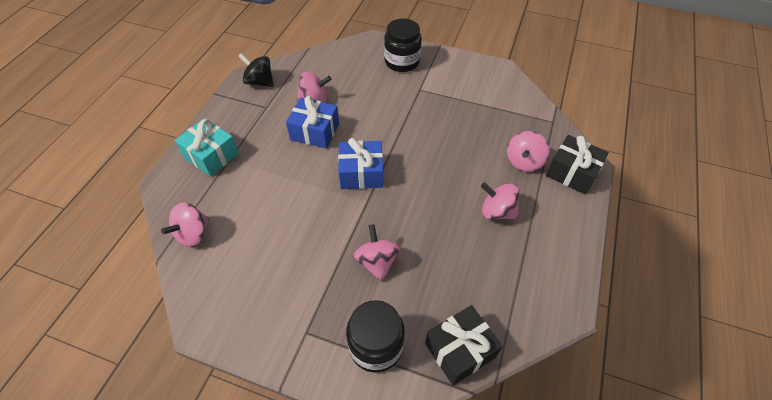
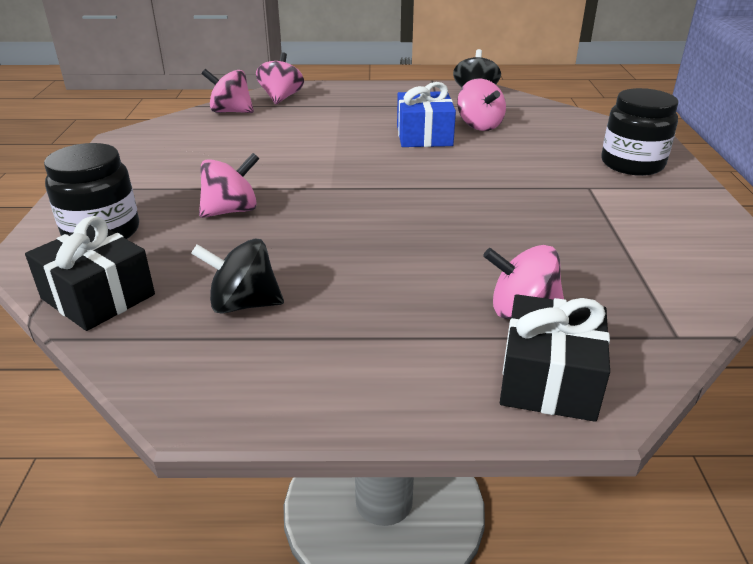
camera: 70 degrees right, 20 degrees down
(211, 155) = (340, 97): turquoise gift -> none
(361, 173) = (376, 175): blue gift -> none
(489, 273) = (243, 304): none -> black spinning top
(497, 212) = (378, 295): pink spinning top -> pink spinning top (281, 98)

